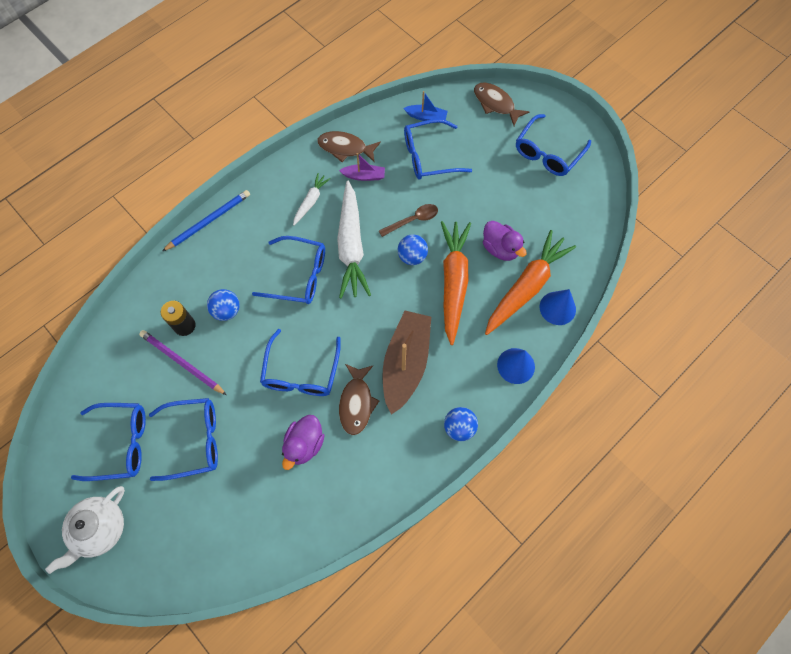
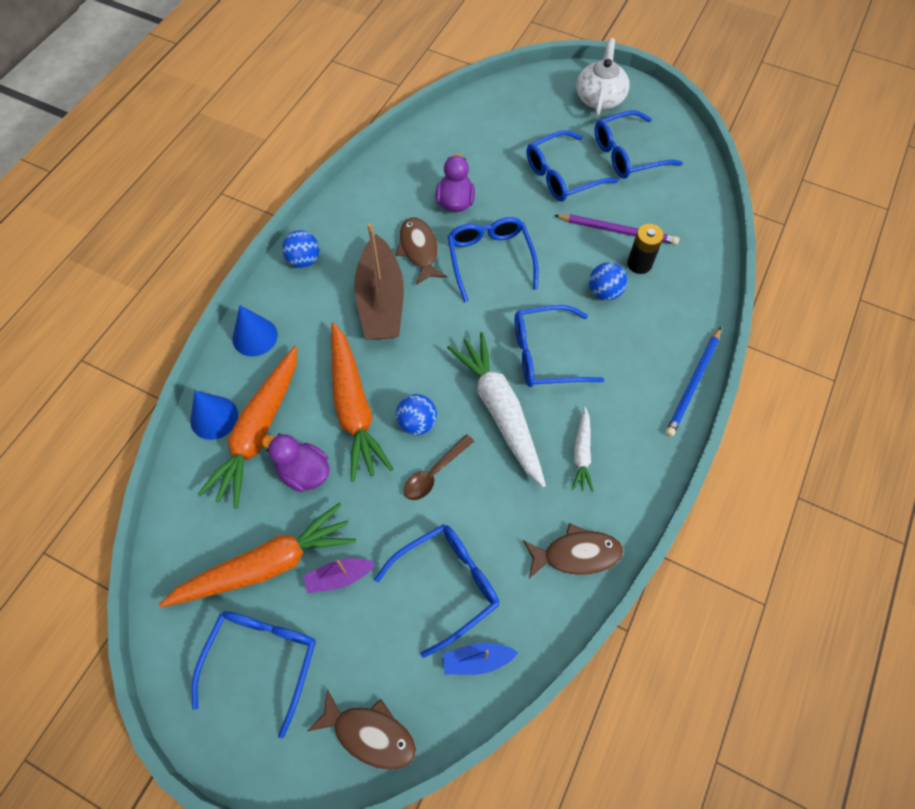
camera: 160 degrees right, 5 degrees down
(364, 176) = (528, 517): purple boat -> purple boat (339, 577)
(536, 200) = (266, 565): none -> orange carrot

